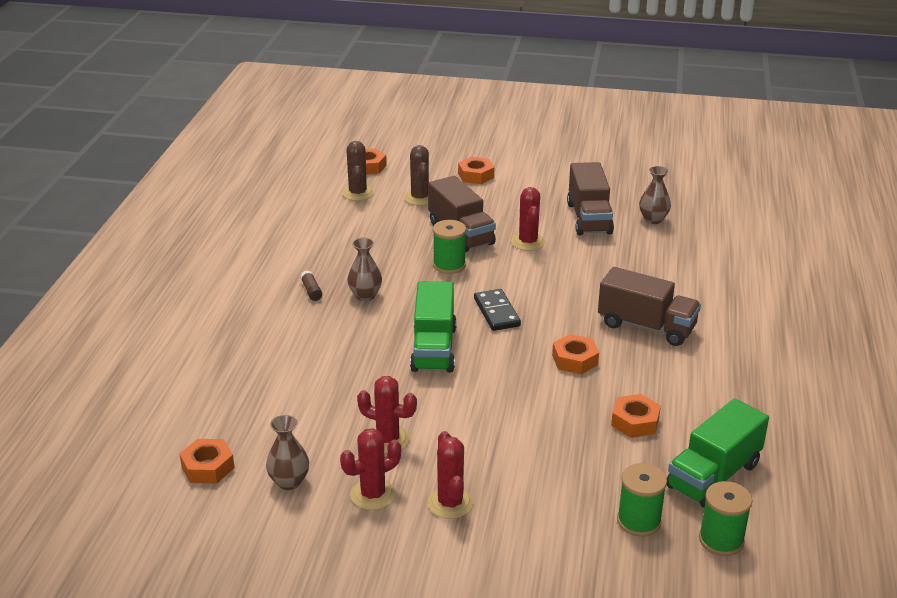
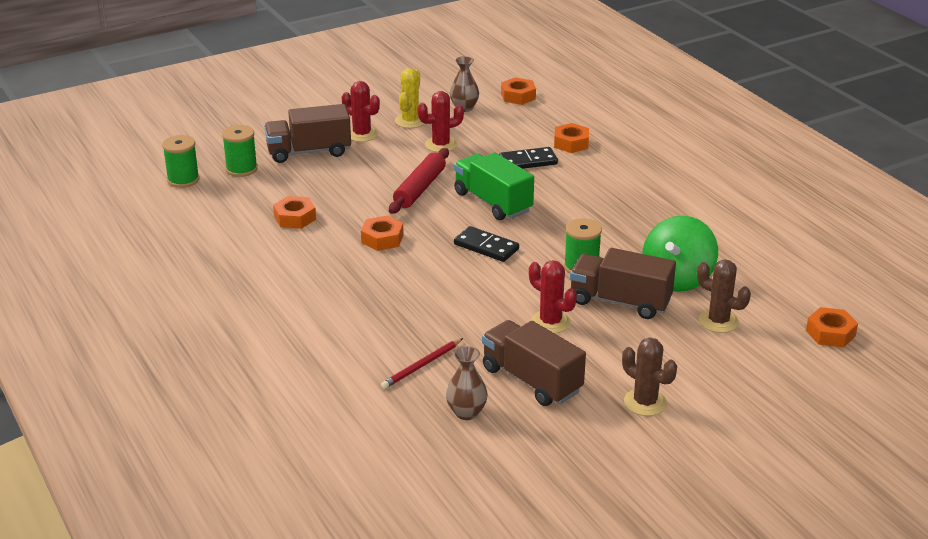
camera: 140 degrees right, 0 degrees up
(311, 291) = (644, 200): brown glue stick -> none
(338, 375) = (528, 161): none -> black domino
(358, 193) = (778, 298): brown cactus -> brown cactus (645, 402)
(365, 295) = (601, 214): brown vase -> none
(373, 494) = (410, 121): red cactus -> yellow cactus
(397, 229) = (677, 279): none -> green spinning top
(476, 175) = (716, 378): orange nut -> orange nut (571, 143)
(478, 395) = (420, 189): none -> red rolling pin
(646, 326) = (355, 289): brown truck -> brown truck (309, 152)
(652, 254) = (422, 366): none -> red pencil
(713, 475) = (213, 209): green truck -> none

